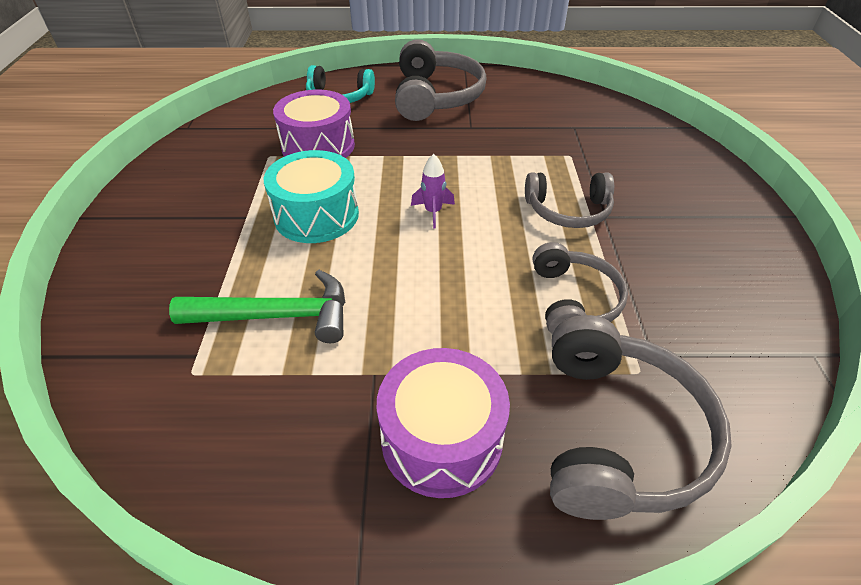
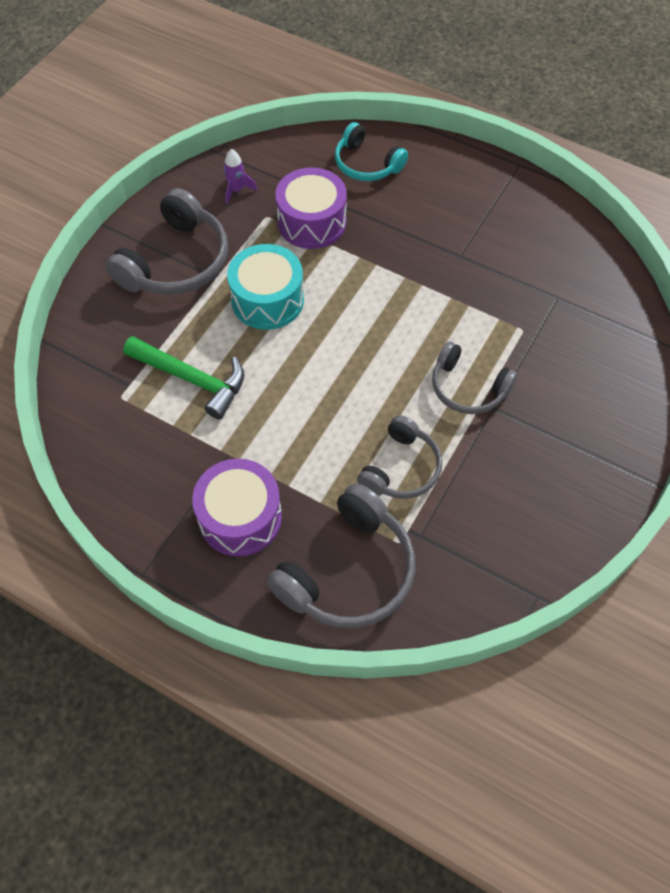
camera: 30 degrees right, 15 degrees up
(433, 212) = (358, 338): purple rocket -> purple rocket (237, 190)
(436, 97) = (457, 201): grey headphones -> grey headphones (176, 262)

